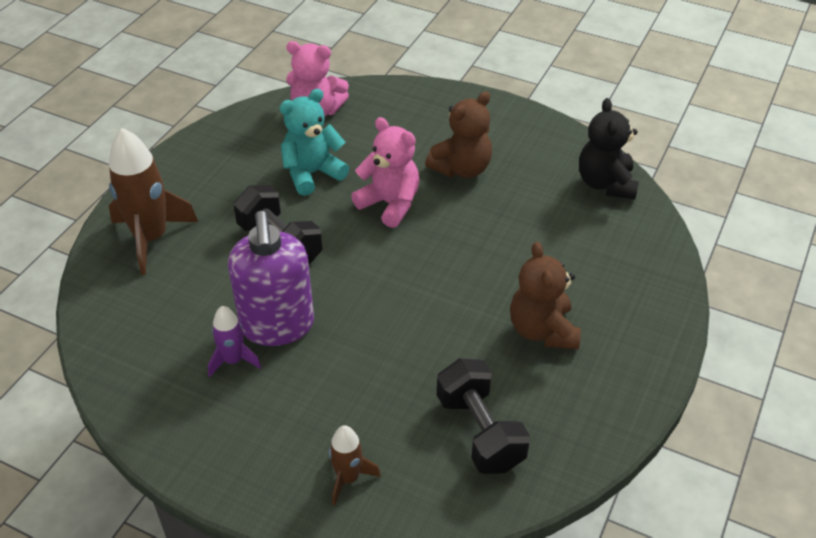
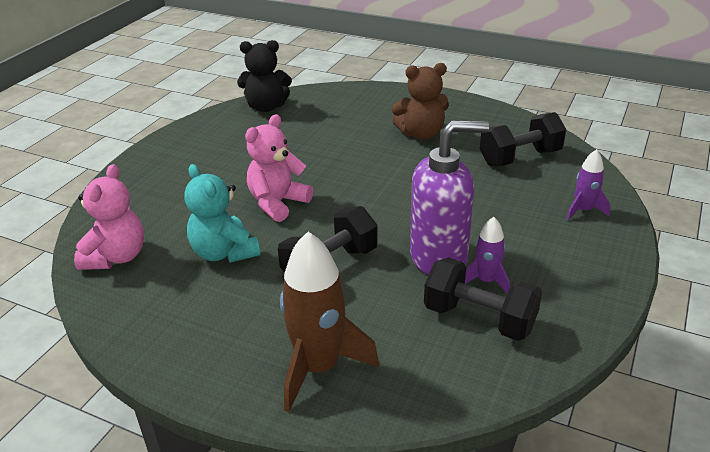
camera: 90 degrees left, 10 degrees down
(181, 348) = (479, 318): none -> black dumbbell
(348, 478) = (583, 210): brown rocket -> purple rocket
(461, 168) = (235, 167): brown teddy bear -> none

